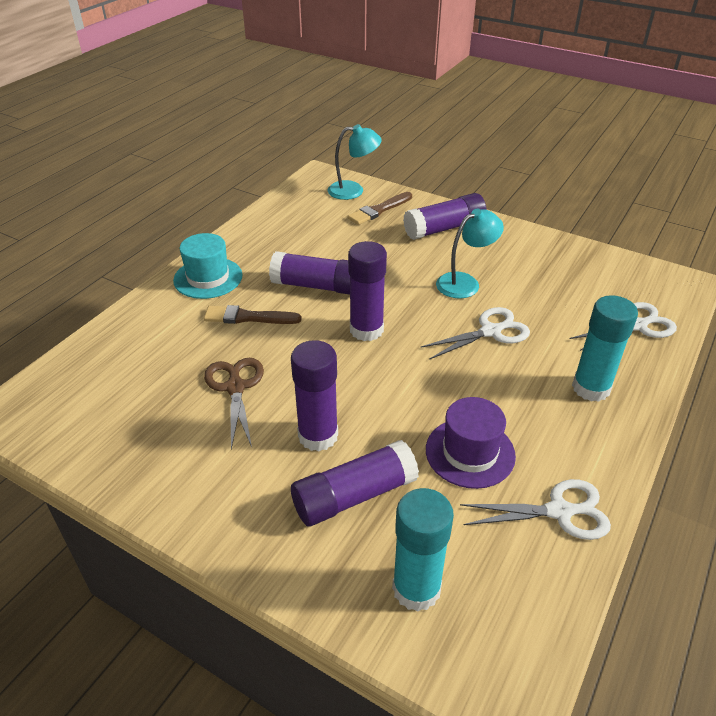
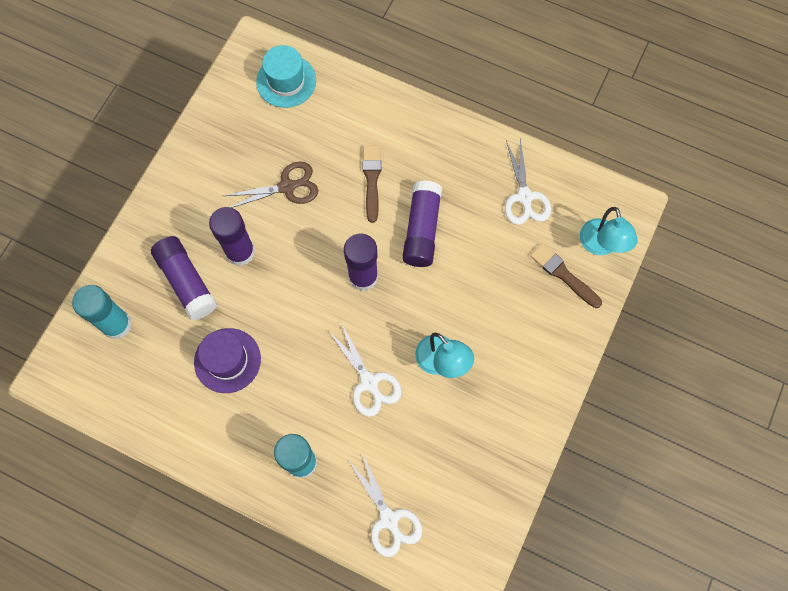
camera: 85 degrees right, 30 degrees up
(208, 278) = (424, 137): turquoise hat -> turquoise hat (286, 81)
(444, 228) = (536, 342): purple glue stick -> none
(559, 511) = (175, 420): white scissors -> white scissors (524, 197)

